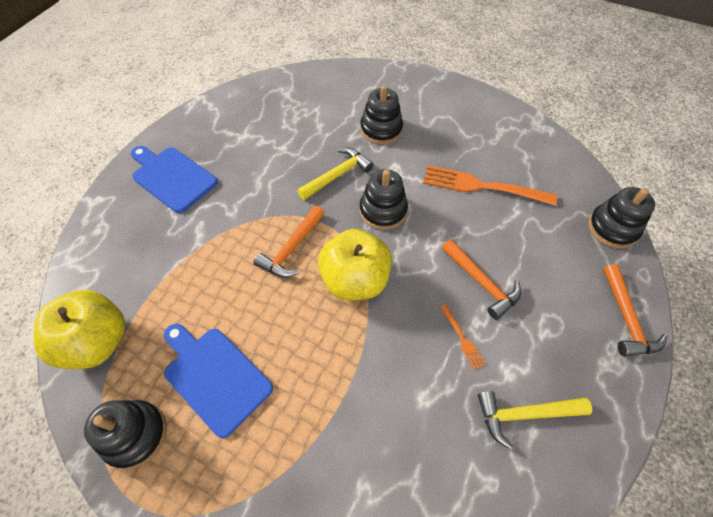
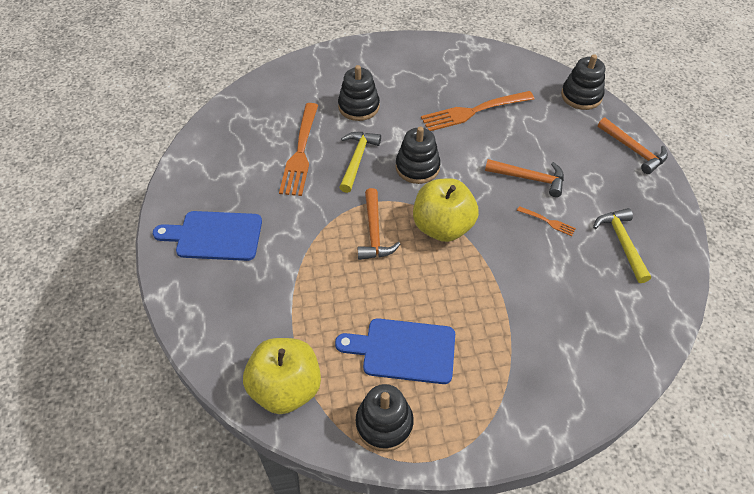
camera: 35 degrees left, 5 degrees down
(298, 144) = (300, 152): none -> orange fork
(525, 414) = (622, 243): yellow hammer -> yellow hammer turned 120 degrees clockwise

